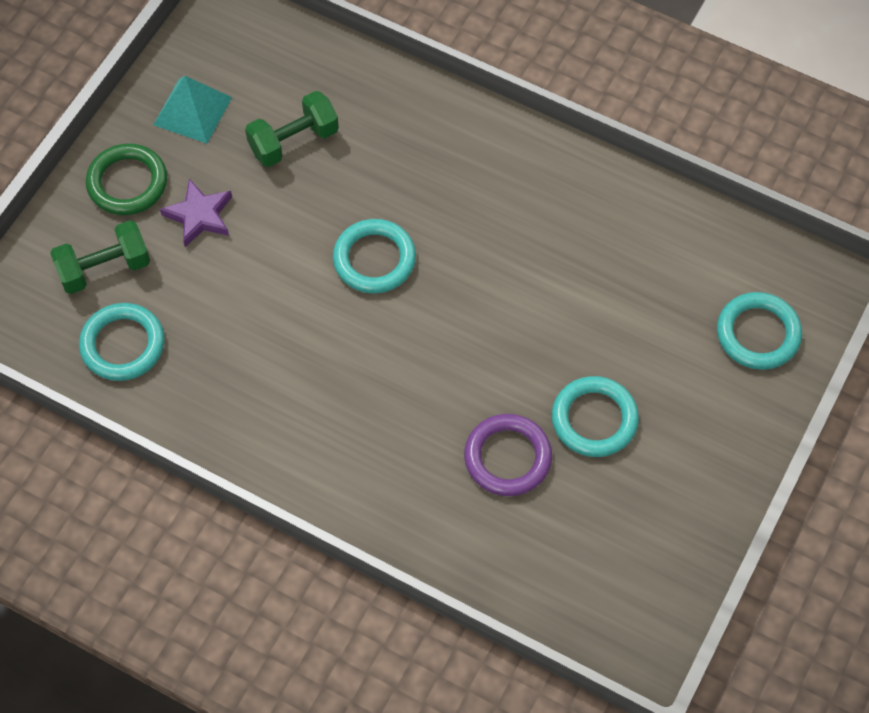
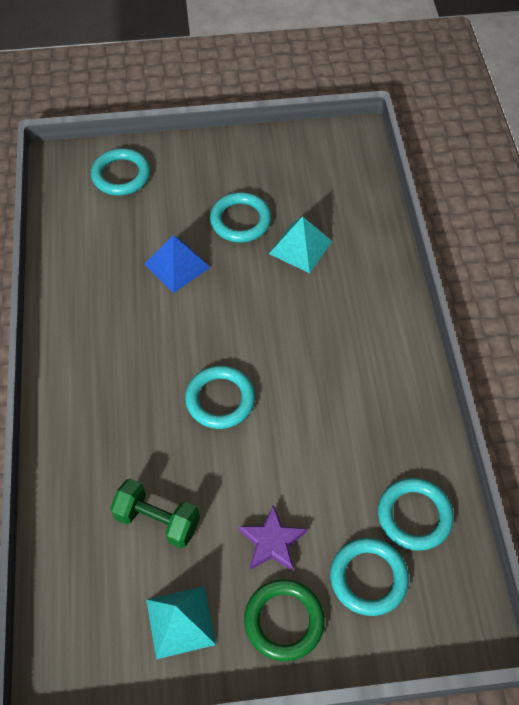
camera: 125 degrees left, 5 degrees down
(104, 268) = (368, 578): green dumbbell -> turquoise ring
(507, 457) = (300, 247): purple ring -> turquoise pyramid
(574, 316) = (177, 265): none -> blue pyramid

